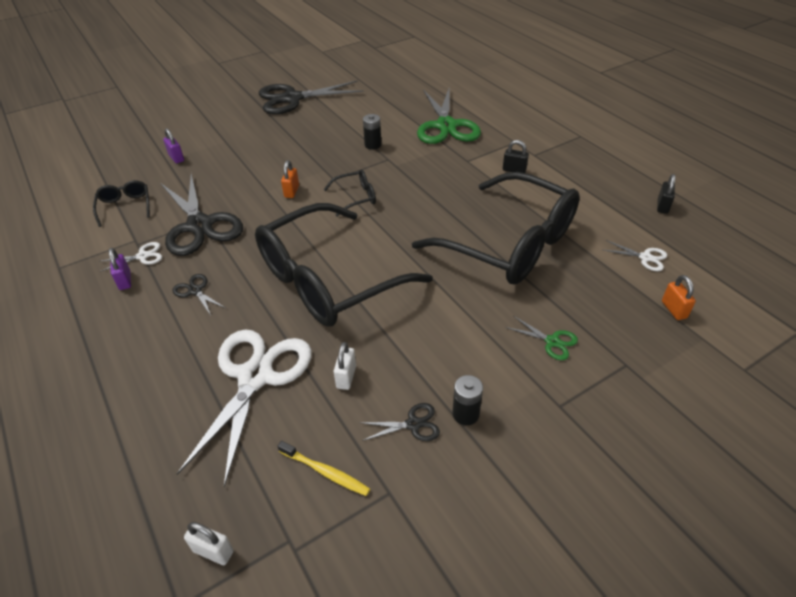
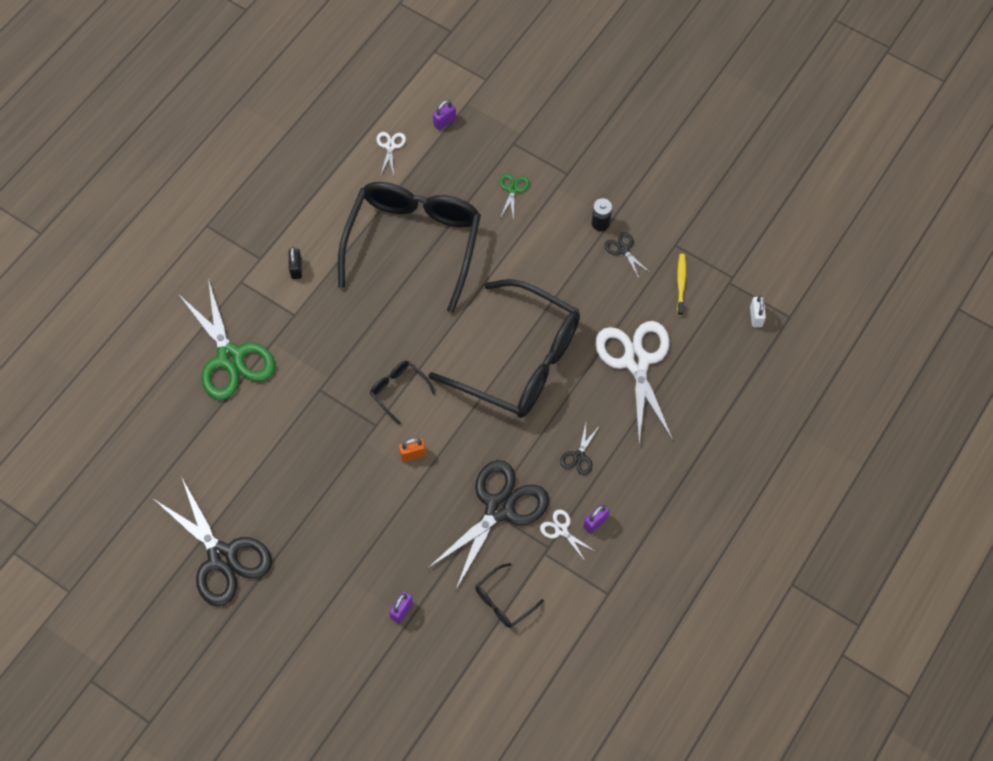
camera: 115 degrees left, 20 degrees up
(255, 377) = (636, 361): white scissors -> white scissors turned 90 degrees clockwise
(346, 377) = (607, 304): white padlock -> none
(373, 145) = (297, 416): black battery -> none
(446, 126) = (230, 357): green scissors -> green scissors turned 90 degrees clockwise
(662, 206) = (311, 142): black padlock -> none
(674, 309) = (444, 122): orange padlock -> purple padlock

